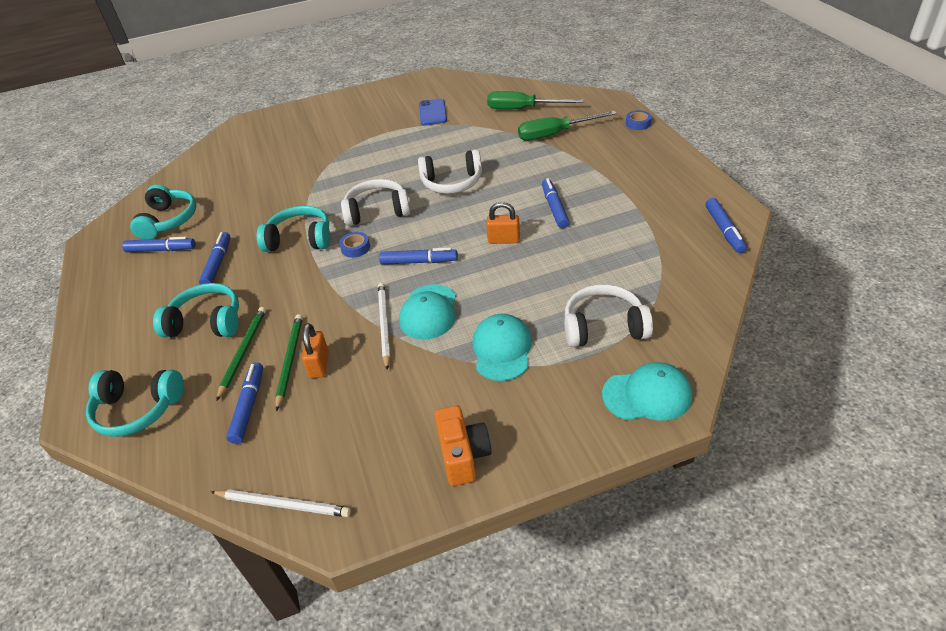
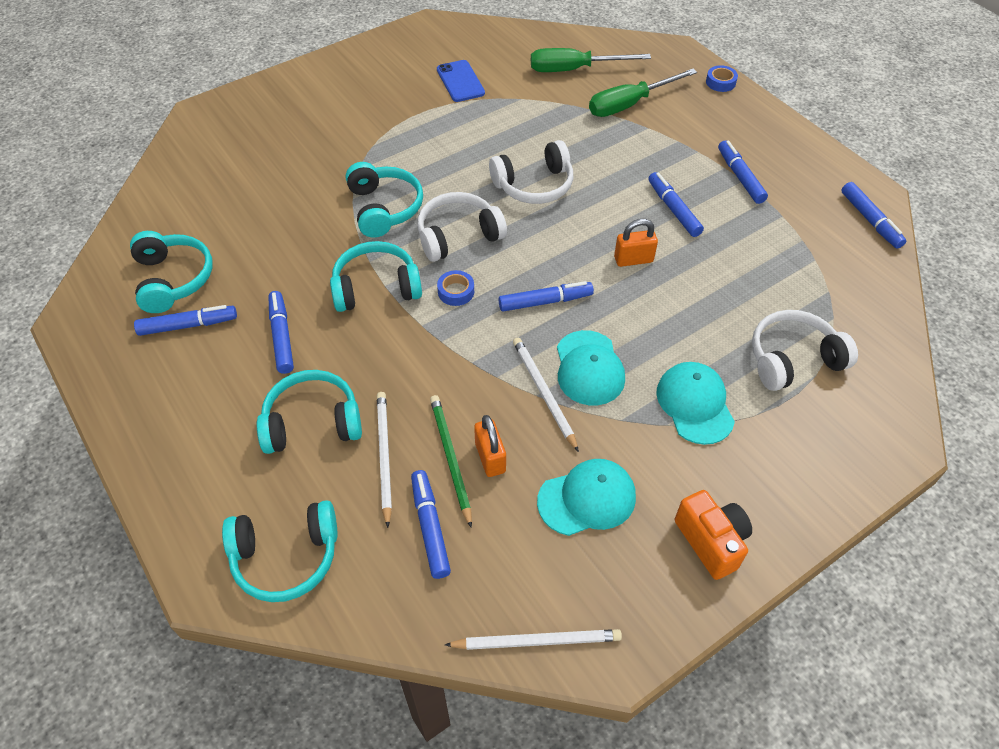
camera: 20 degrees left, 10 degrees up
(243, 352) = (384, 456): green pencil -> white pencil
(334, 189) = (384, 208): none -> turquoise headphones
(622, 190) = (740, 177): none -> blue marker
(647, 395) = (870, 435): turquoise cap -> turquoise cap (587, 499)

